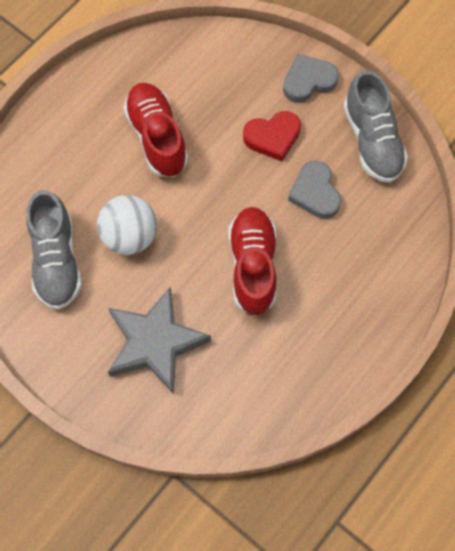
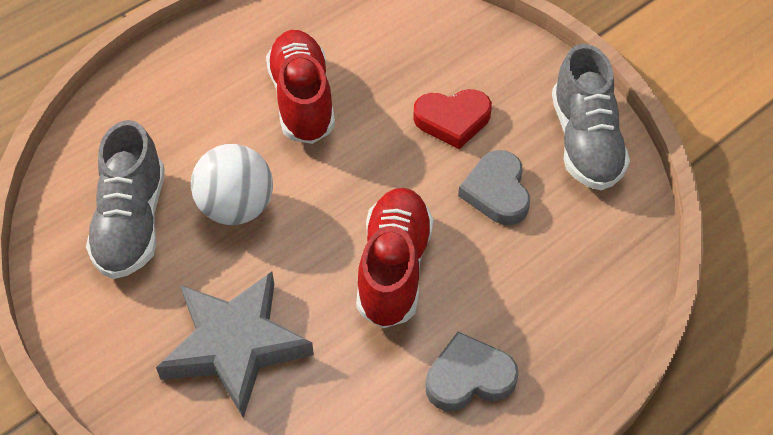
camera: 10 degrees right, 15 degrees down
(308, 81) = (511, 64): grey heart -> grey heart (469, 377)

